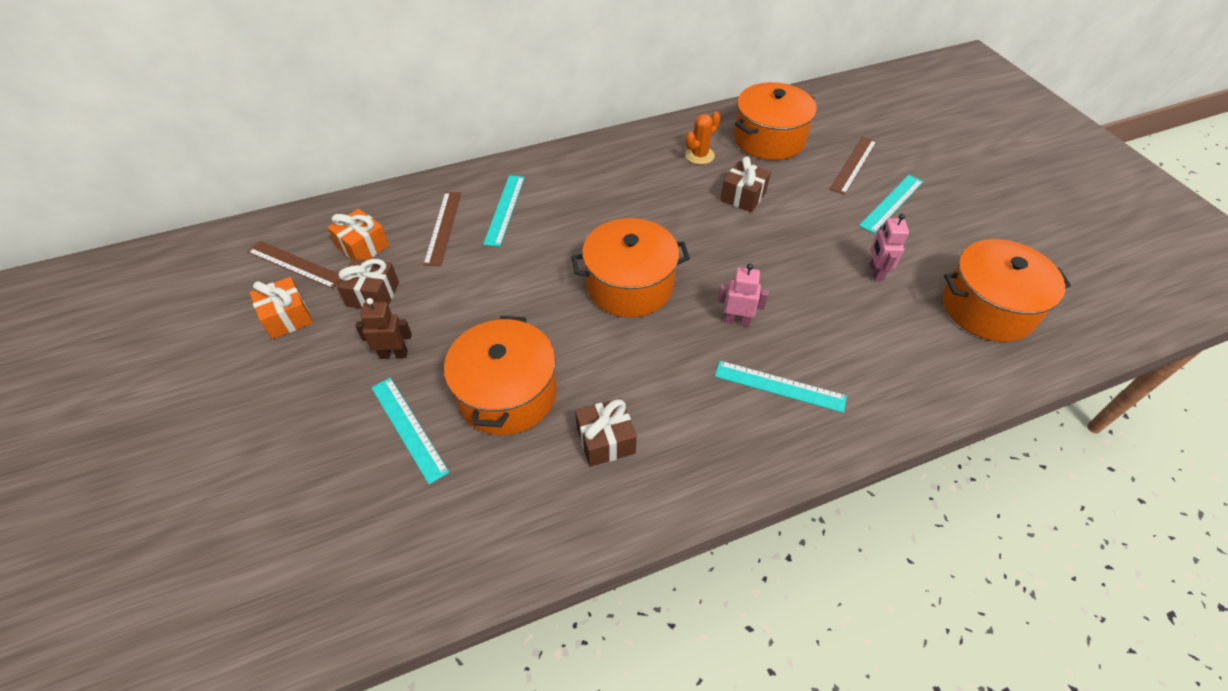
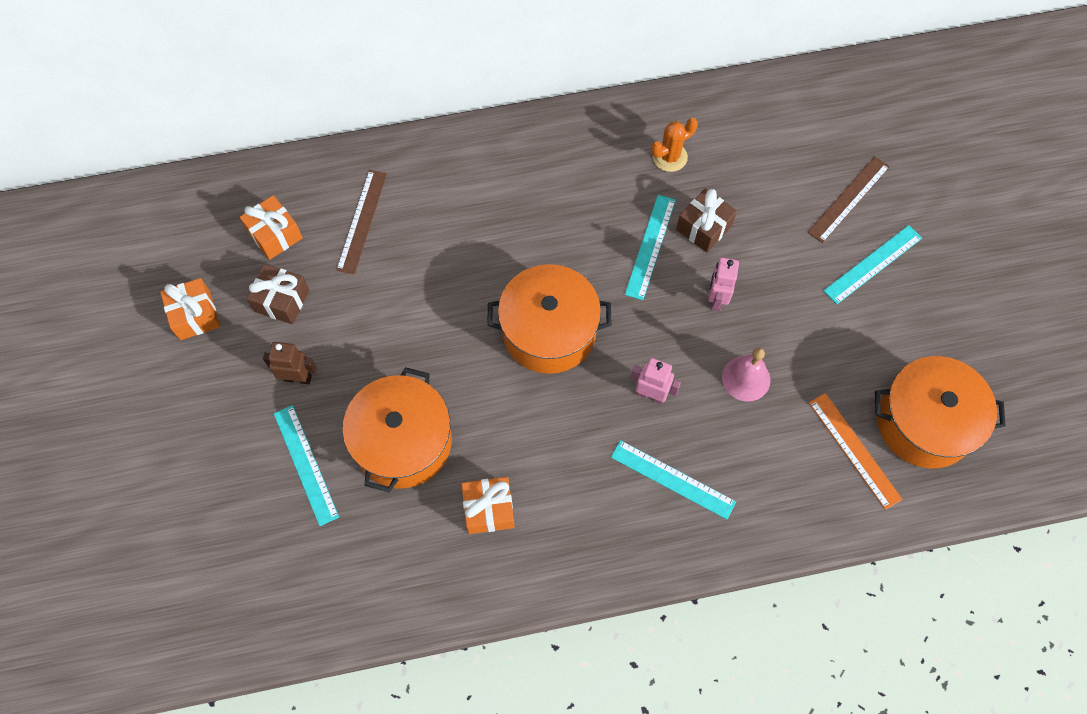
camera: 10 degrees right, 15 degrees up
(295, 264) = (204, 247): brown ruler -> none
(504, 209) = (431, 205): turquoise ruler -> turquoise ruler (650, 246)
(605, 440) = (489, 509): brown gift -> orange gift
(769, 139) = (760, 143): orange pot -> none
(818, 296) = (746, 378): none -> pink bell
(875, 272) = (819, 357): pink robot -> pink robot (716, 299)
(937, 337) = (854, 450): none -> orange ruler

